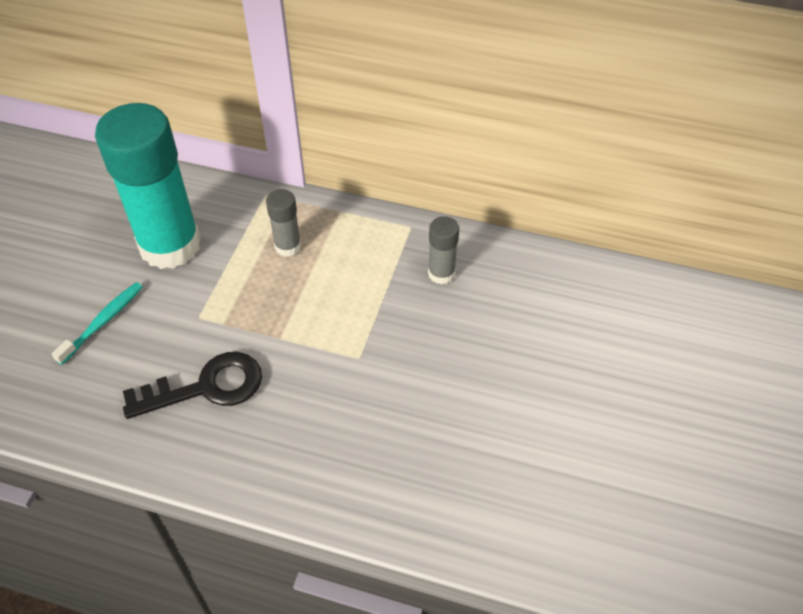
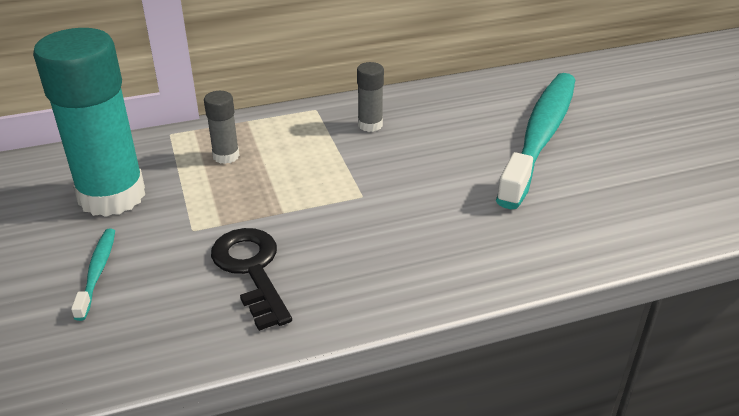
camera: 35 degrees left, 15 degrees down
(206, 387) = (251, 270): black key -> black key turned 60 degrees counterclockwise
(593, 378) = (540, 136): none -> turquoise toothbrush

